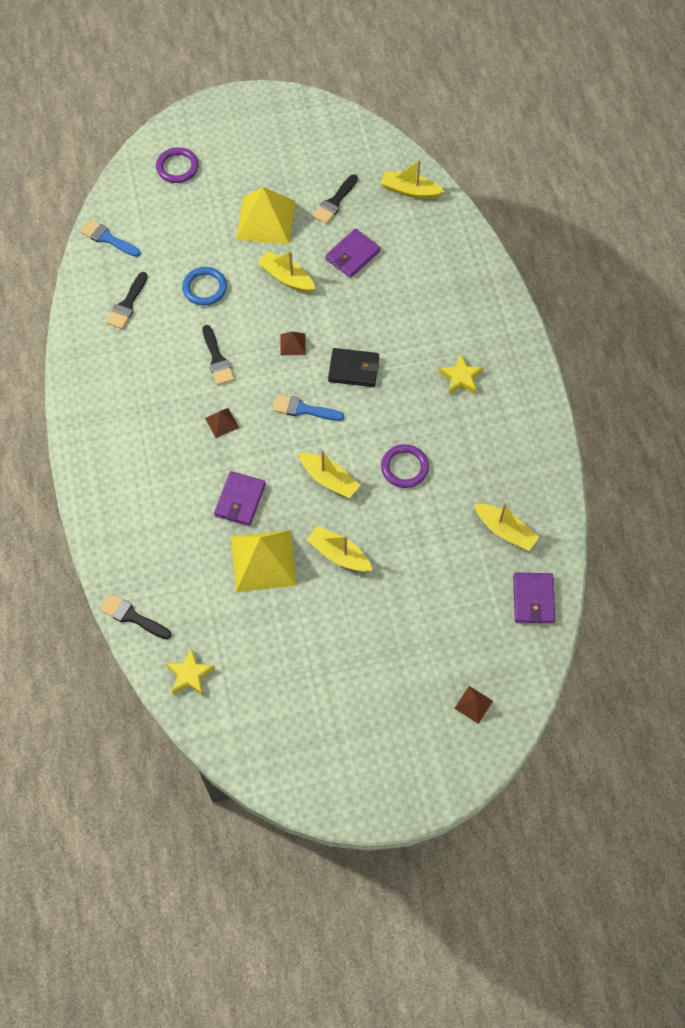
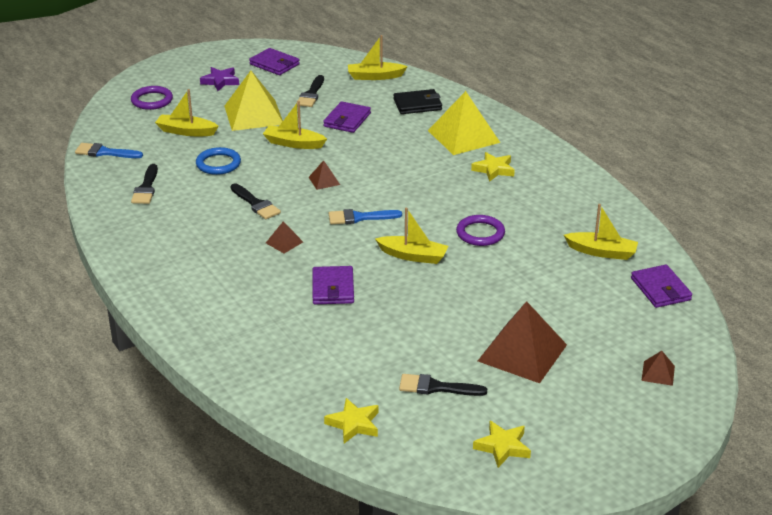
camera: 20 degrees left, 30 degrees down
(132, 616) = (266, 396): black brush -> black brush (436, 387)
(254, 154) = (220, 81): none -> purple star
(263, 560) = (382, 323): yellow pyramid -> yellow pyramid (463, 136)
(298, 744) = (502, 447): none -> yellow star
(317, 140) = (274, 64): none -> purple wallet
(339, 554) = (455, 302): yellow boat -> yellow boat (186, 131)
(353, 369) = (391, 184): black wallet -> black wallet (417, 104)
(367, 638) = (522, 353): none -> brown pyramid

